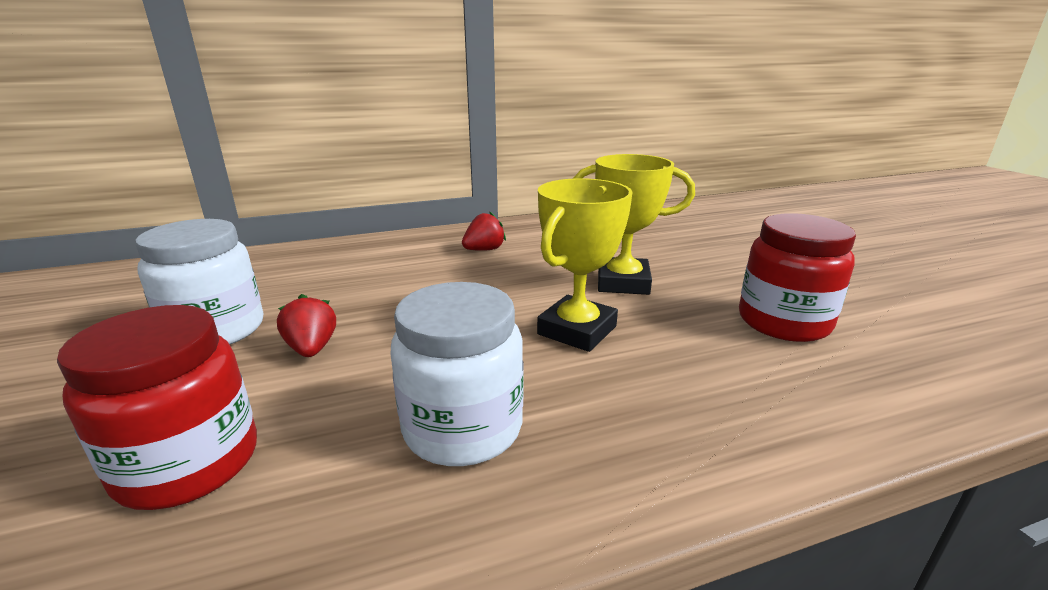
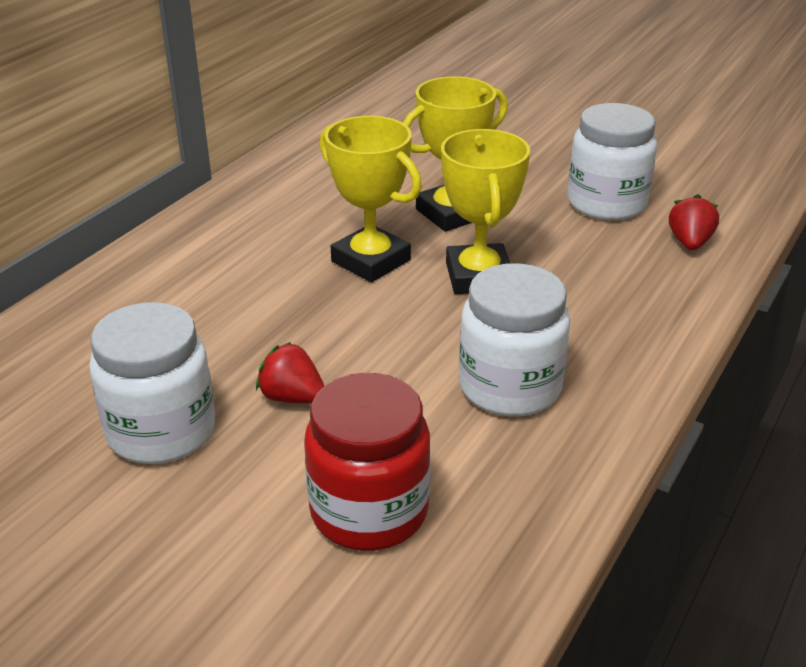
camera: 40 degrees left, 10 degrees up
(484, 250) = (269, 227): red strawberry -> red strawberry (689, 243)
(514, 289) = (371, 261): none -> yellow trophy
(783, 322) = (606, 203): red jar -> white jar

